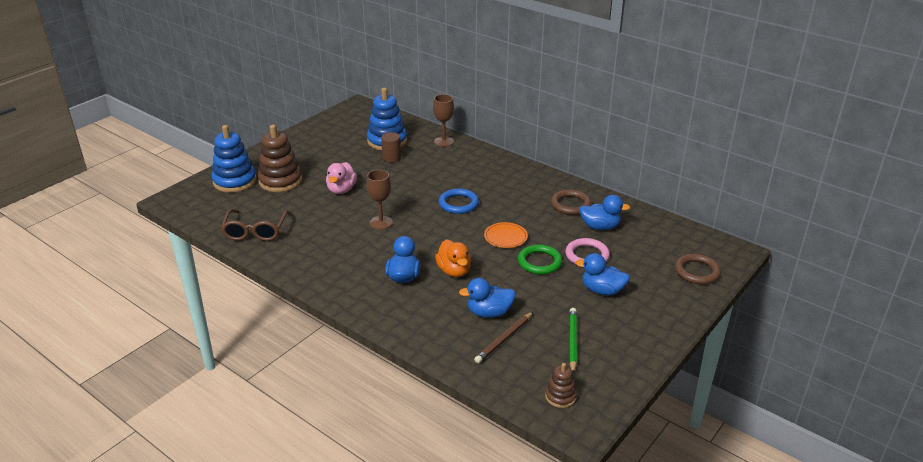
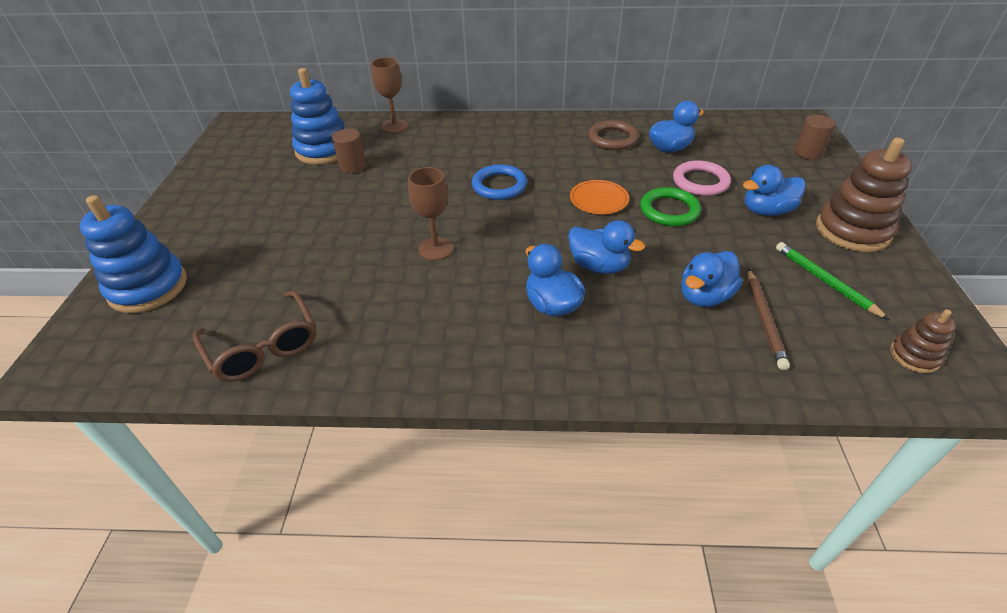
camera: 35 degrees left, 10 degrees up
(280, 181) = (226, 256): brown stacking toy -> brown stacking toy (852, 230)
(341, 190) = (332, 230): pink duck -> none
(454, 271) = (599, 266): orange duck -> blue duck
(696, 271) = (807, 153): brown ring -> brown cylinder

